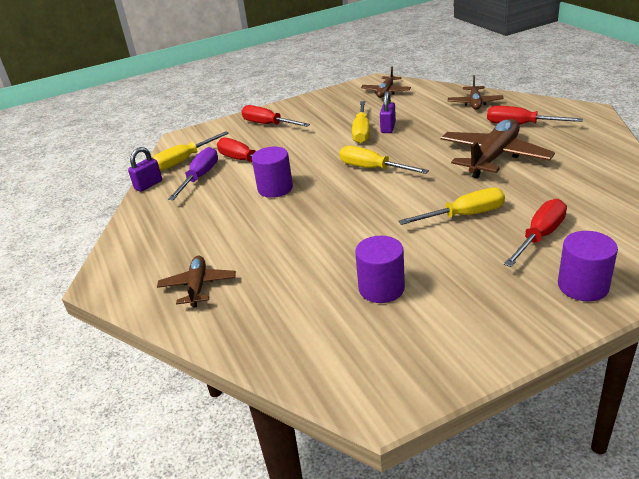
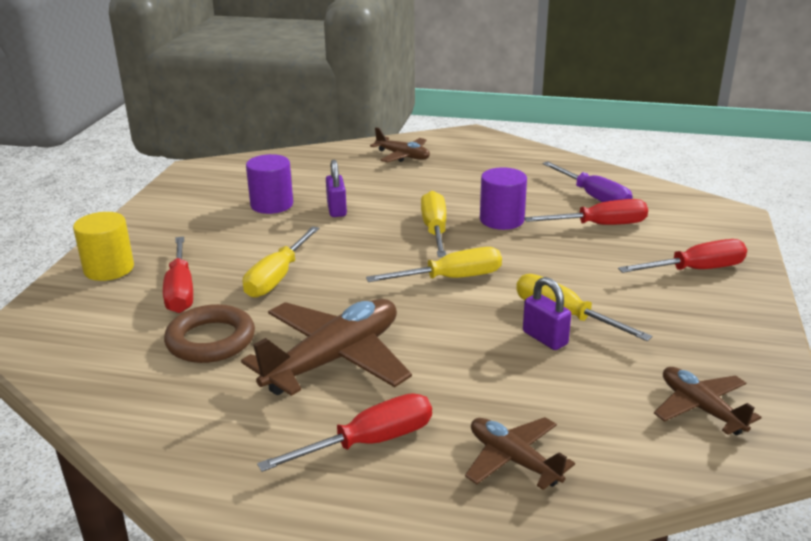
camera: 125 degrees right, 5 degrees down
(148, 185) = (616, 174): purple padlock -> purple padlock (336, 210)
(183, 161) = (653, 200): yellow screwdriver -> yellow screwdriver (435, 230)
(494, 157) = (334, 359): brown plane -> brown plane turned 120 degrees counterclockwise
(549, 193) = (211, 340): none -> brown ring
(583, 286) = (109, 269): purple cylinder -> yellow cylinder

